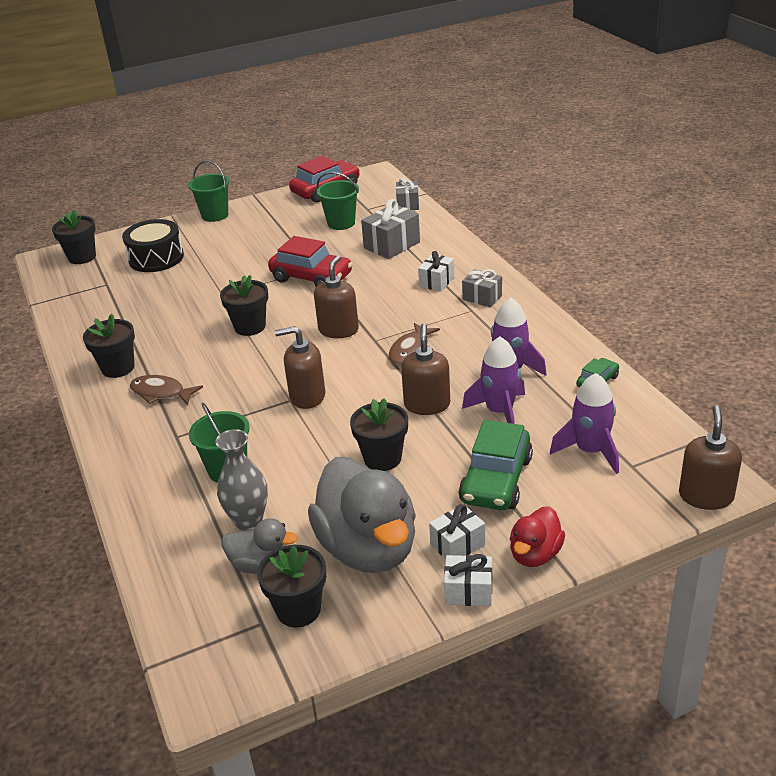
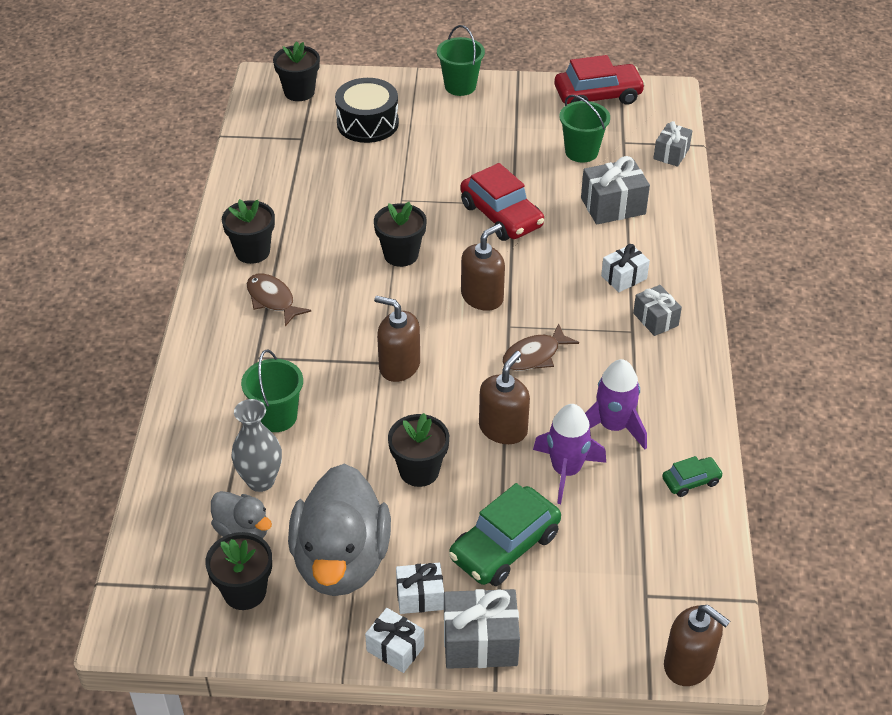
camera: 25 degrees right, 10 degrees up
(535, 554) = (480, 642): red duck -> grey gift
(590, 451) = (618, 558): purple rocket -> none
(705, 496) = (689, 664): brown soap dispenser -> brown soap dispenser turned 90 degrees clockwise

